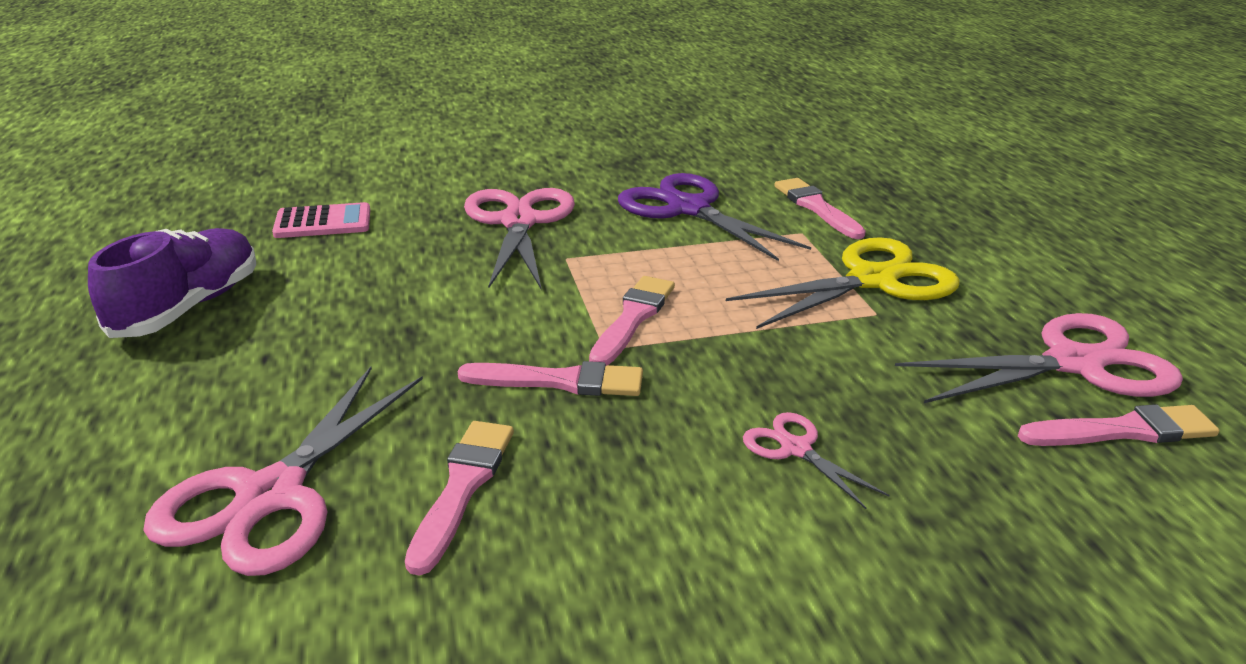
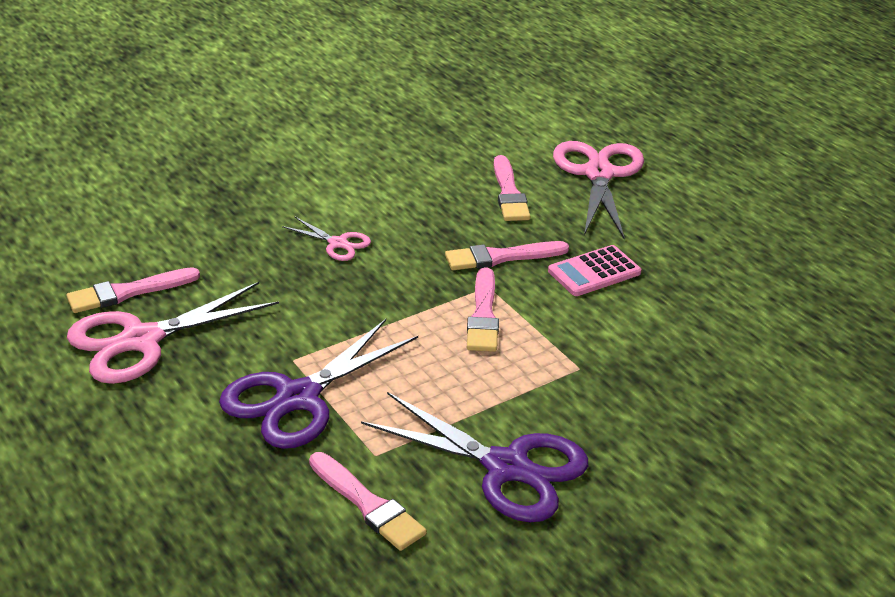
camera: 160 degrees right, 5 degrees up
(188, 307) = (803, 261): purple shoe -> none
(323, 222) = (830, 364): pink calculator -> pink calculator (594, 272)
(518, 222) = (659, 405): pink scissors -> none
(872, 280) = (298, 398): yellow scissors -> purple scissors

